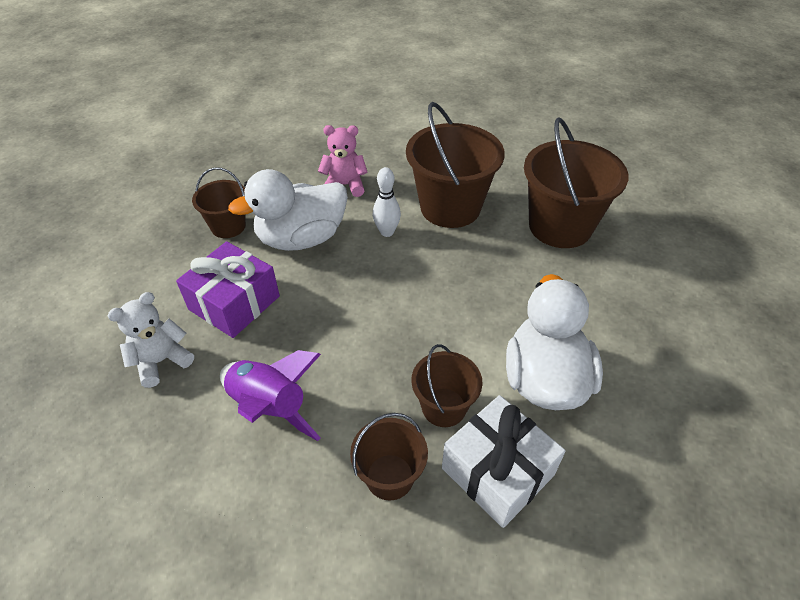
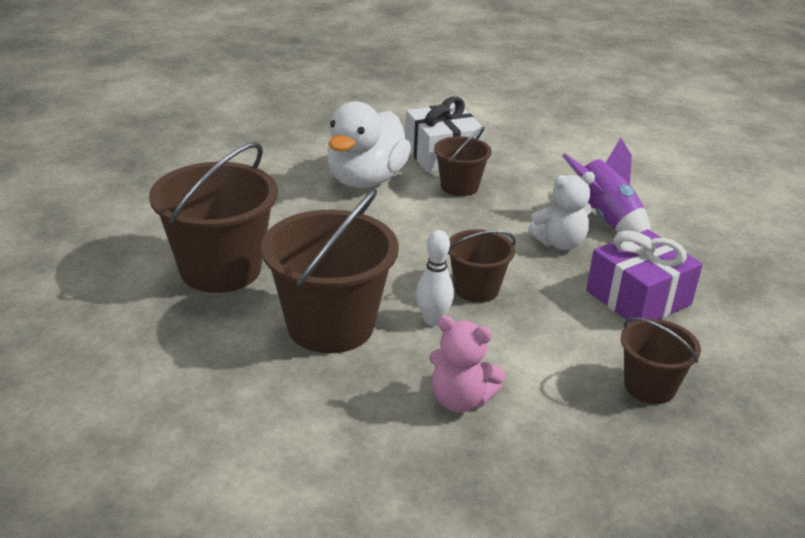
camera: 160 degrees left, 15 degrees down
(161, 361) = (711, 271): white teddy bear -> white teddy bear (560, 243)
(301, 238) = (547, 342): white duck -> none
(390, 476) = (519, 170): brown bucket -> brown bucket (476, 289)

